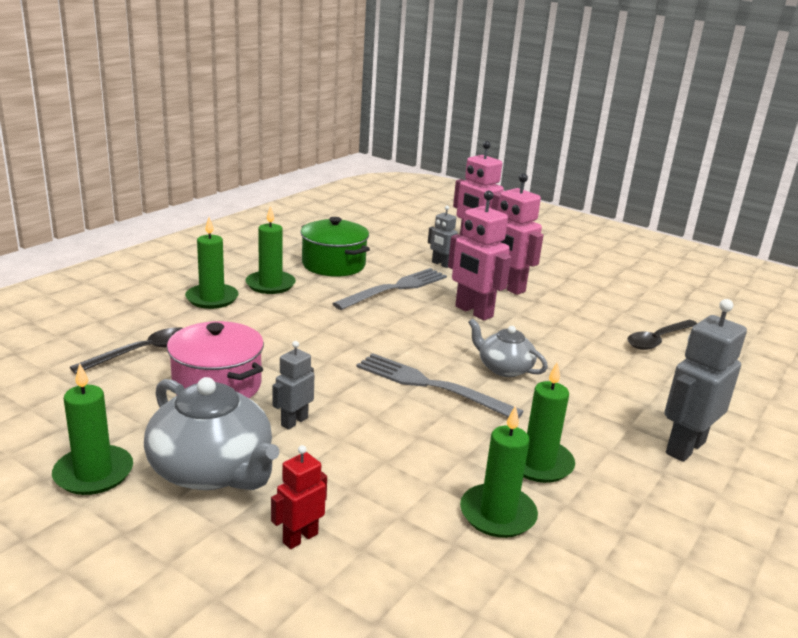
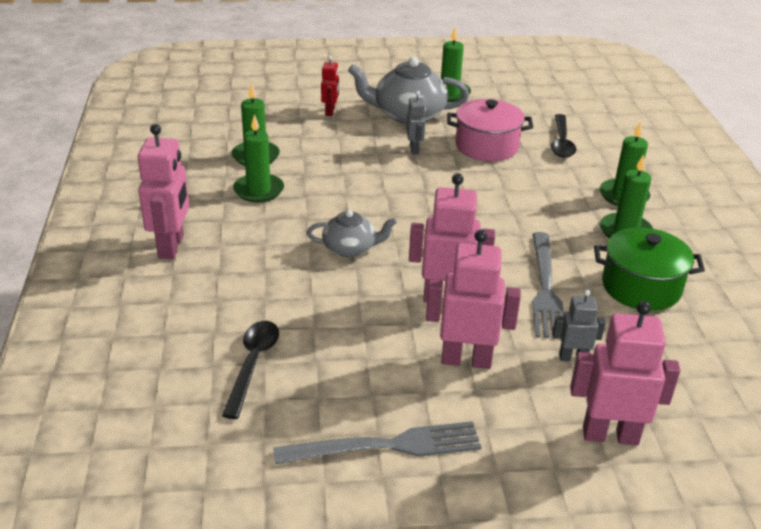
camera: 140 degrees right, 10 degrees up
(430, 385) = (379, 207): grey fork -> grey fork (387, 446)
(684, 447) = (172, 246): grey robot -> pink robot

